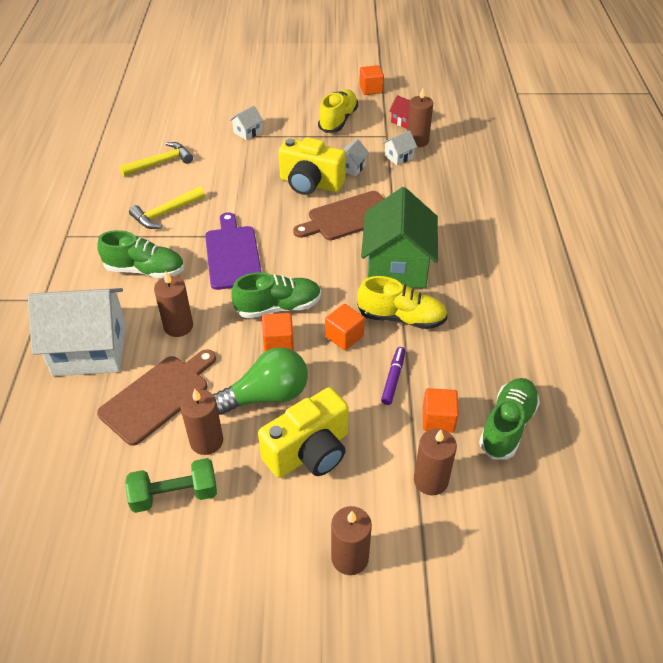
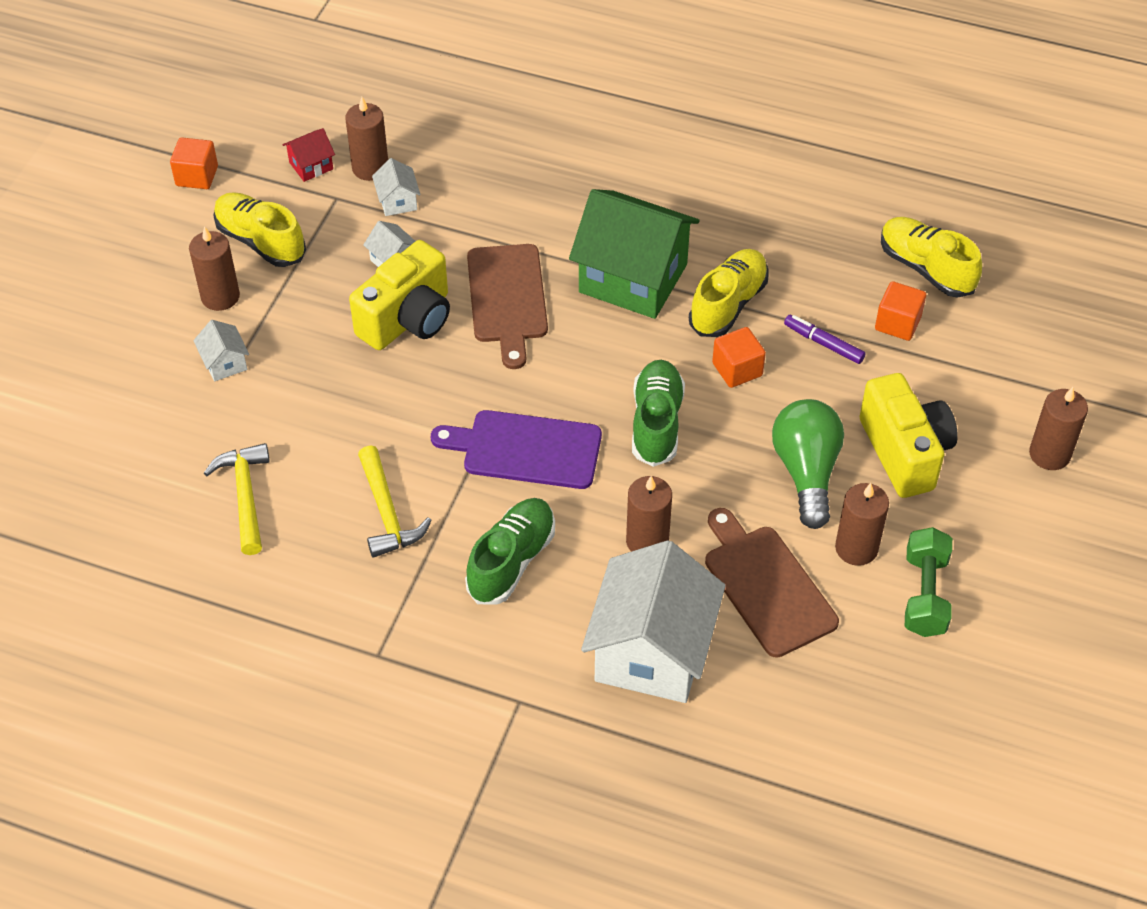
camera: 70 degrees left, 5 degrees up
(278, 343) = (721, 439): orange cube -> none
(430, 480) = (976, 357): brown candle -> brown candle (220, 296)
(507, 426) = (926, 268): green shoe -> yellow shoe

